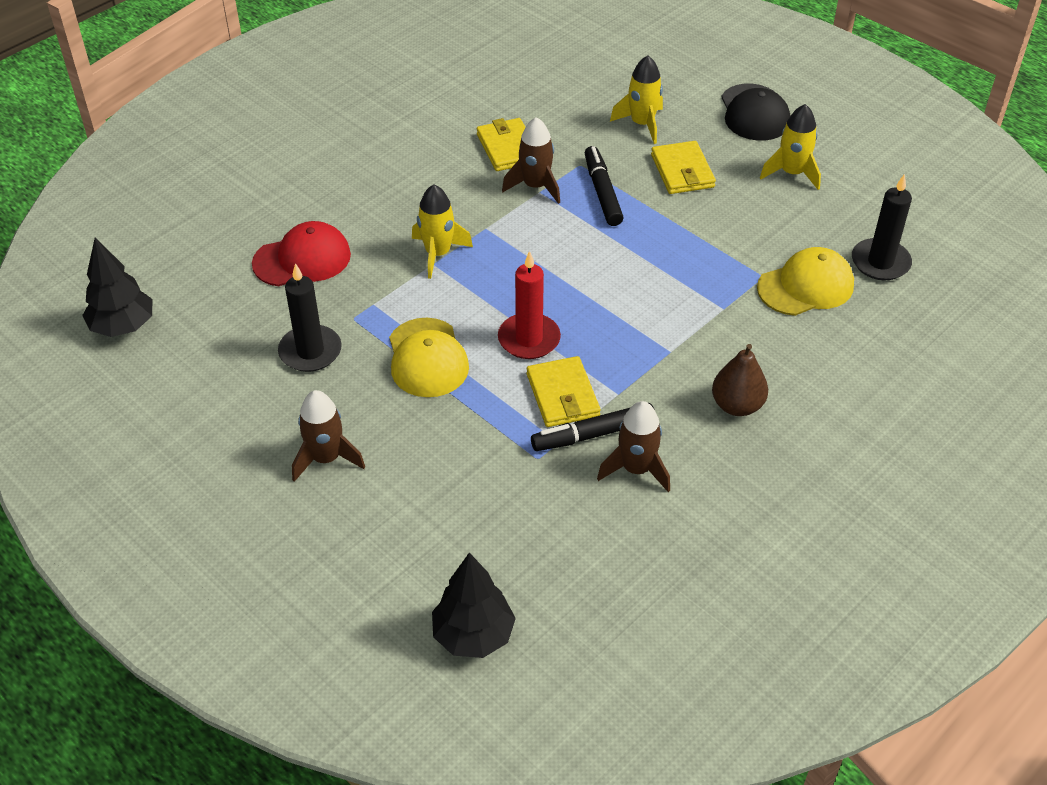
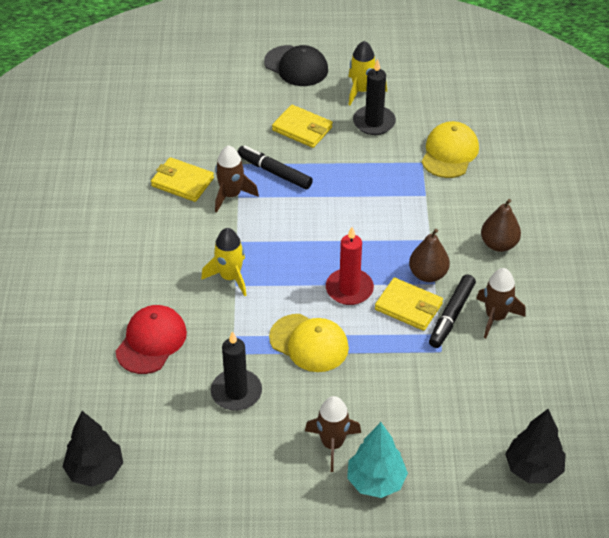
camera: 45 degrees left, 0 degrees up
(317, 521) = (376, 481): none -> turquoise tree
(623, 381) = (428, 274): none -> brown pear
(642, 124) = (242, 114): yellow rocket -> none
(880, 262) = (468, 113): black candle -> black candle (374, 122)

